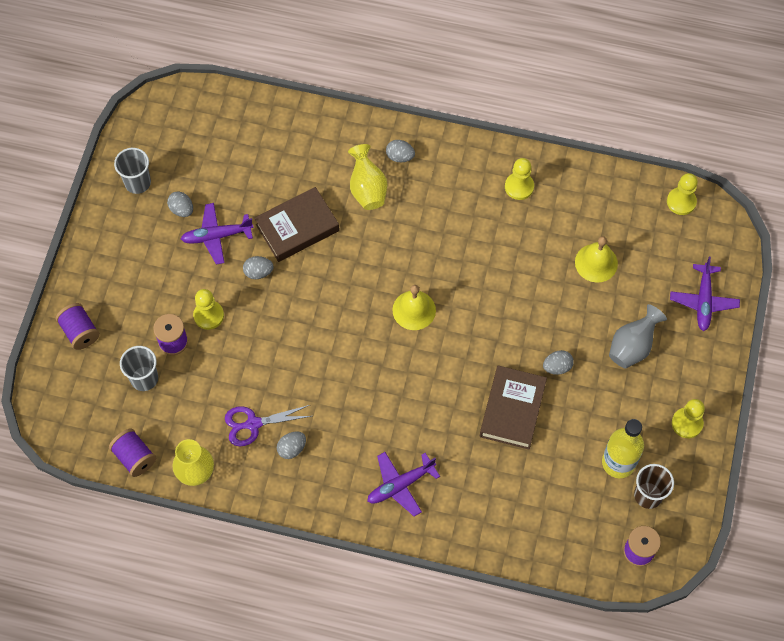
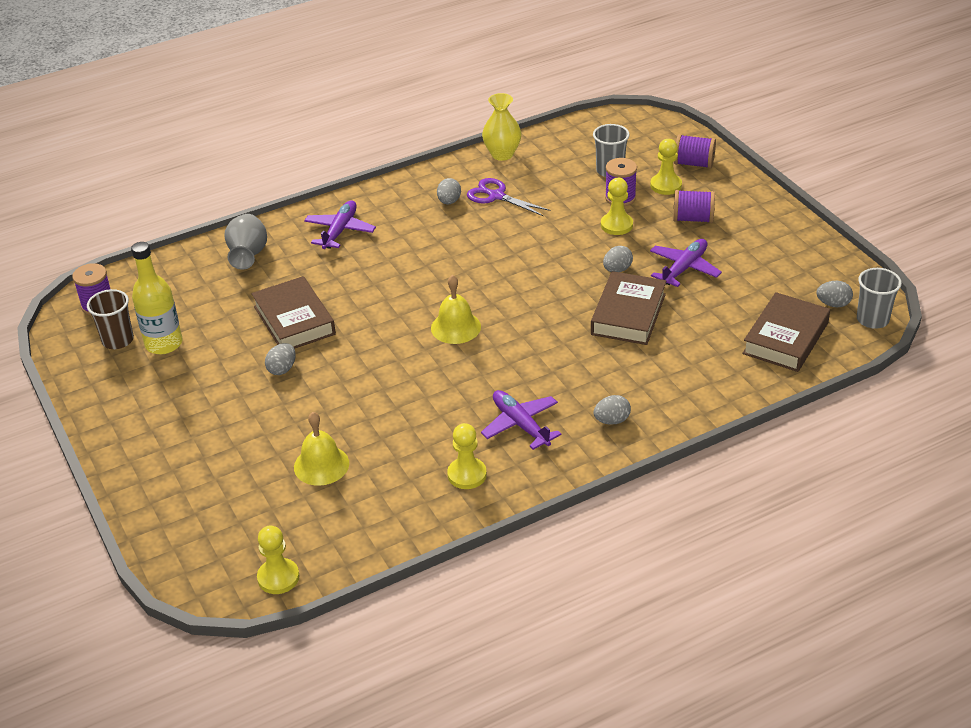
camera: 140 degrees right, 25 degrees down
(134, 457) = (555, 137): purple spool -> purple spool (692, 219)
(137, 182) = (798, 258): grey cup -> grey cup (872, 319)
(182, 209) = (737, 265): grey egg -> grey egg (833, 304)
(232, 130) = (785, 338): none -> brown book
(253, 424) = (496, 196): purple scissors -> purple scissors turned 90 degrees counterclockwise
(367, 189) = (607, 378): yellow vase -> none
(632, 346) = (222, 425): grey vase -> grey vase (248, 256)
(687, 423) = (119, 405): yellow pawn -> yellow pawn (666, 185)
(703, 301) = (177, 505): purple plane -> purple plane (520, 424)

